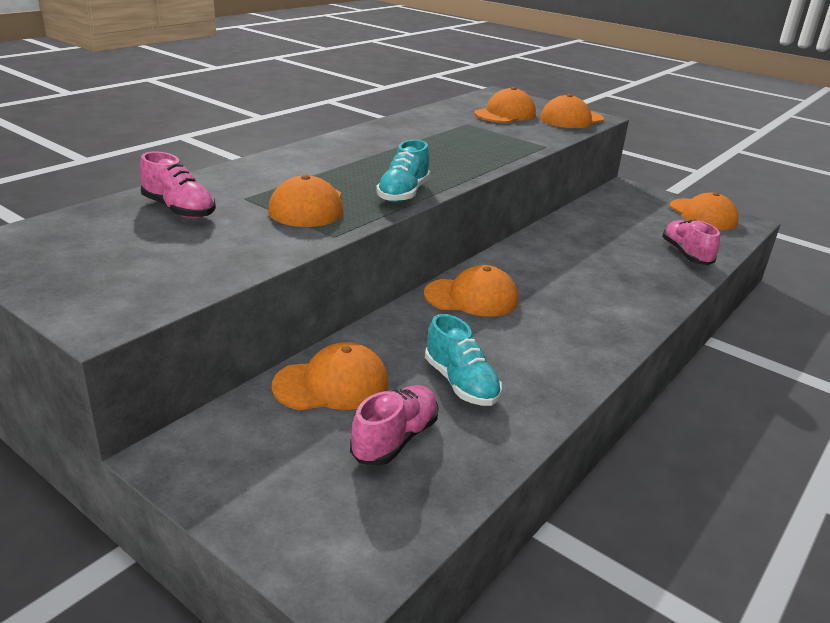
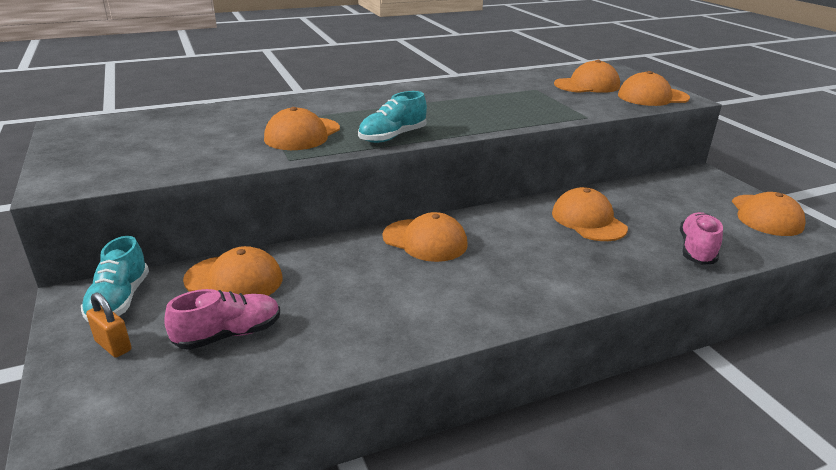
camera: 30 degrees right, 0 degrees up
(179, 210) = (211, 122): pink shoe -> none
(286, 490) = (113, 346): none -> orange padlock
(460, 383) = (331, 307): turquoise shoe -> turquoise shoe (119, 300)
(585, 247) = (588, 220): none -> orange cap

